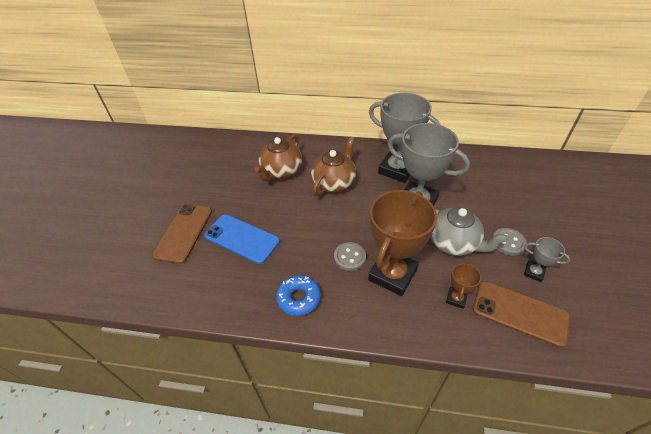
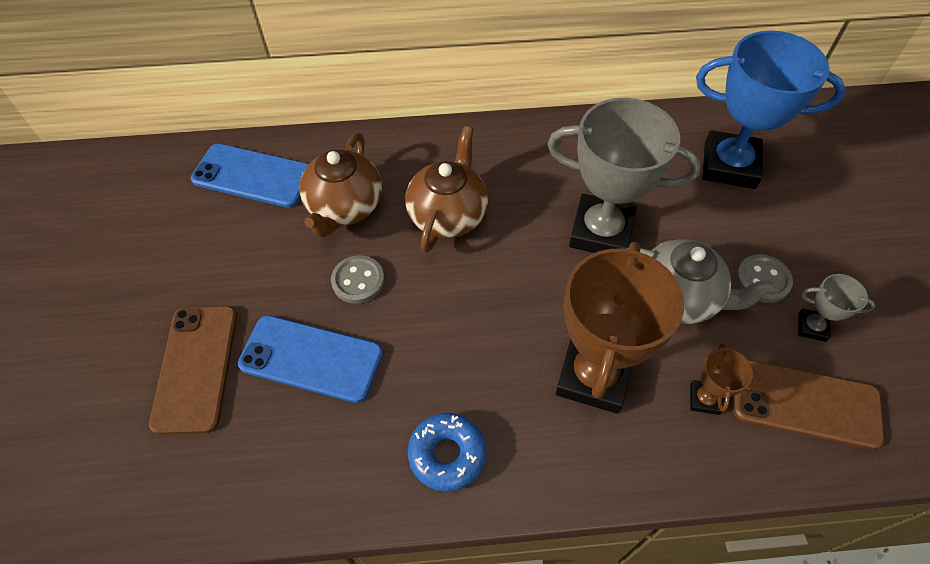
camera: 15 degrees left, 10 degrees up
(240, 151) = (253, 176): none -> blue phone
(349, 257) = (513, 358): grey button -> grey button (358, 280)
(397, 169) = (551, 170): grey trophy -> none
(502, 181) = (729, 165): none -> blue trophy

